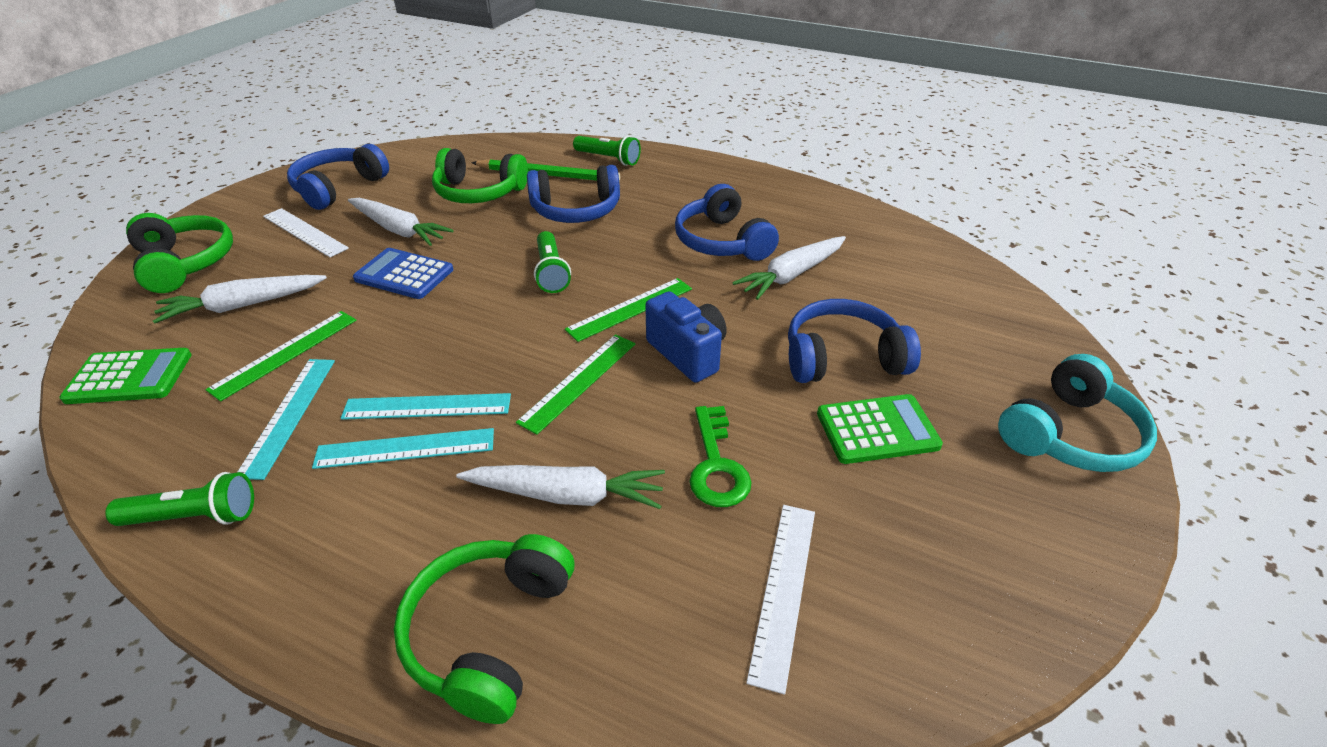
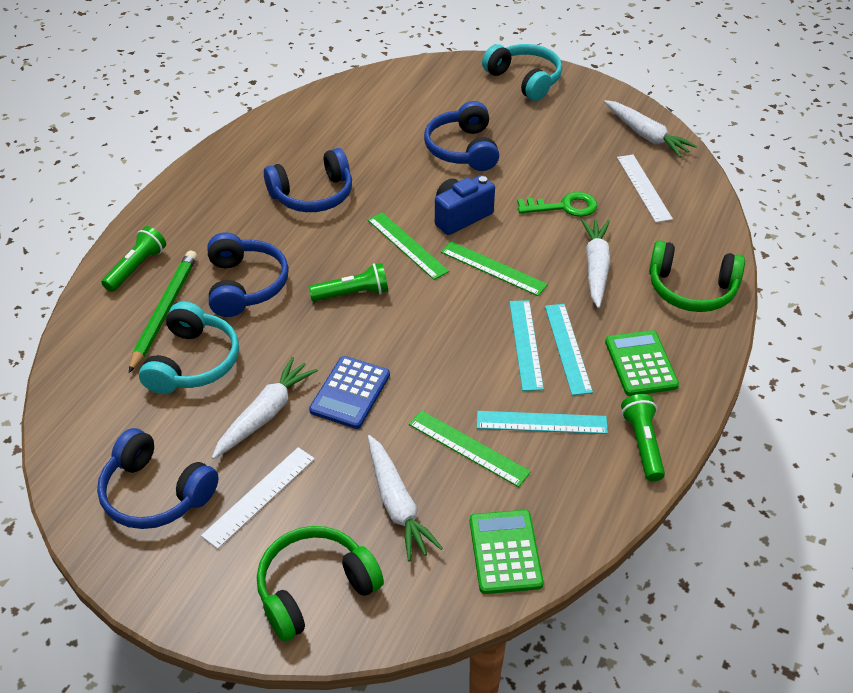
camera: 90 degrees left, 5 degrees up
(479, 192) = (193, 362): green headphones -> turquoise headphones
(784, 590) = (644, 187): white ruler -> white ruler turned 60 degrees clockwise
(791, 275) = (365, 162): white carrot -> white carrot (646, 135)
(877, 430) = (528, 144): green calculator -> green calculator (641, 364)

